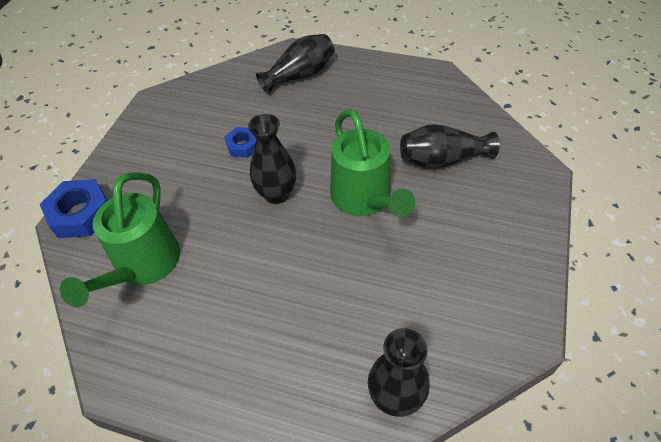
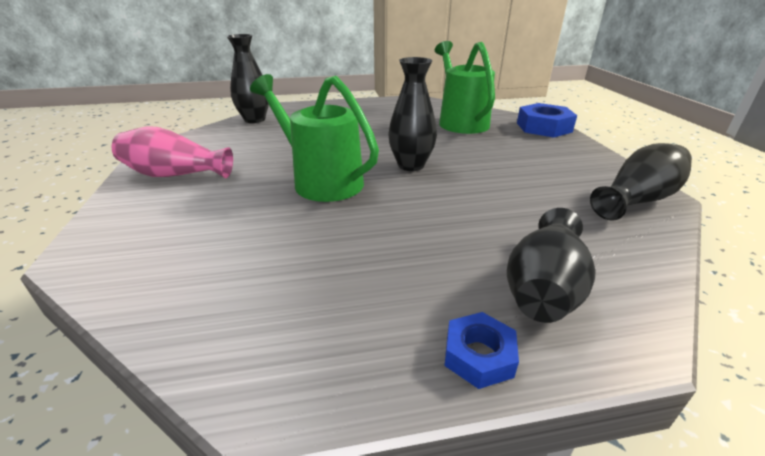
camera: 150 degrees right, 20 degrees down
(243, 146) = (491, 186): blue nut -> blue nut (478, 355)
(442, 160) = (236, 233): black vase -> black vase (636, 200)
(495, 259) = (176, 174): none -> pink vase

